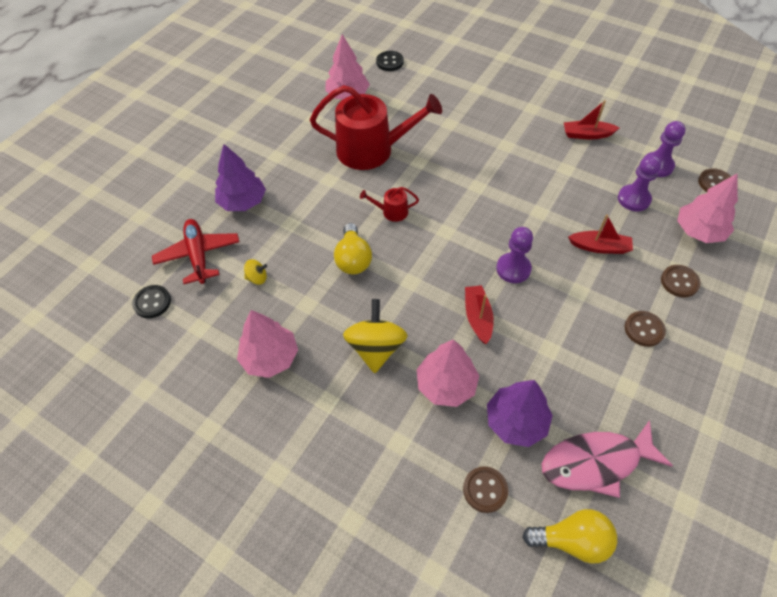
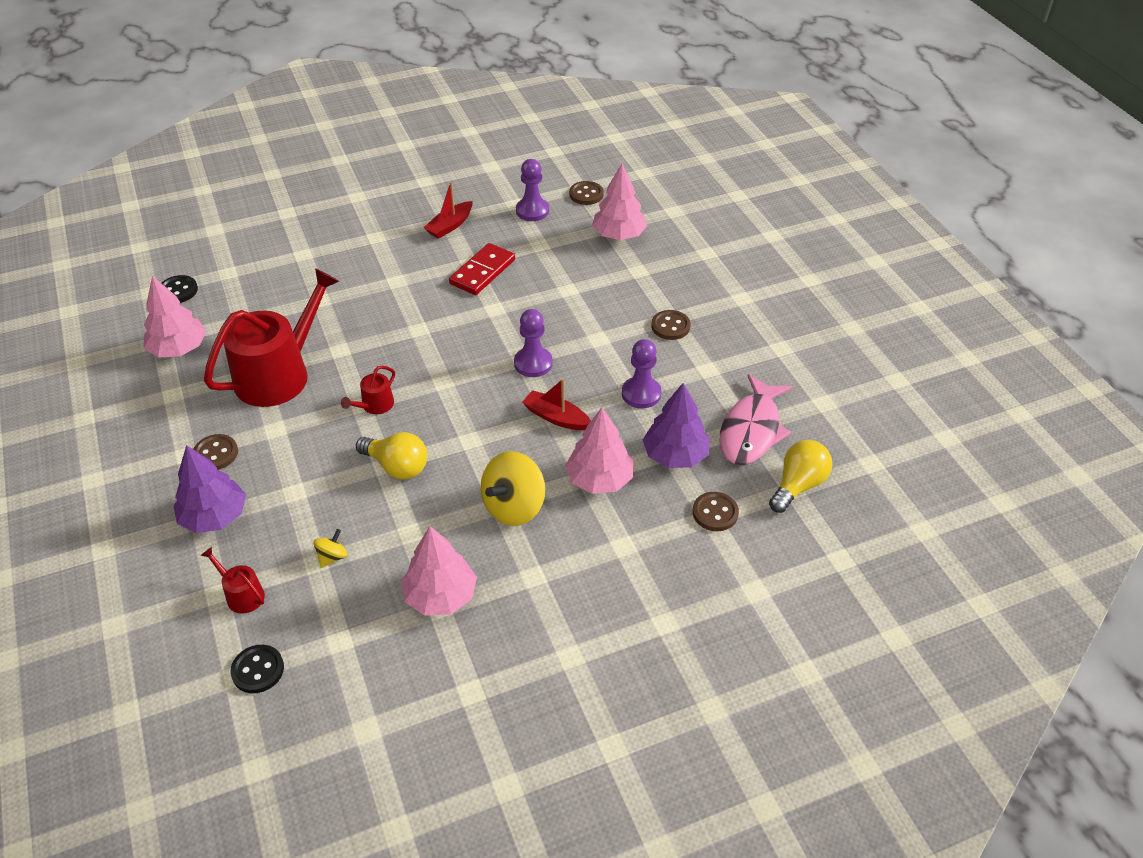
camera: 55 degrees left, 10 degrees down
(198, 255) = (242, 594): red plane -> red watering can
(376, 348) = (514, 507): yellow spinning top -> yellow spinning top turned 90 degrees counterclockwise
(565, 181) = (482, 272): none -> red domino
(600, 247) = (571, 298): red boat -> none
(633, 199) = (548, 247): purple pawn -> purple pawn (641, 394)
(679, 282) = (651, 278): brown button -> brown button (216, 454)

